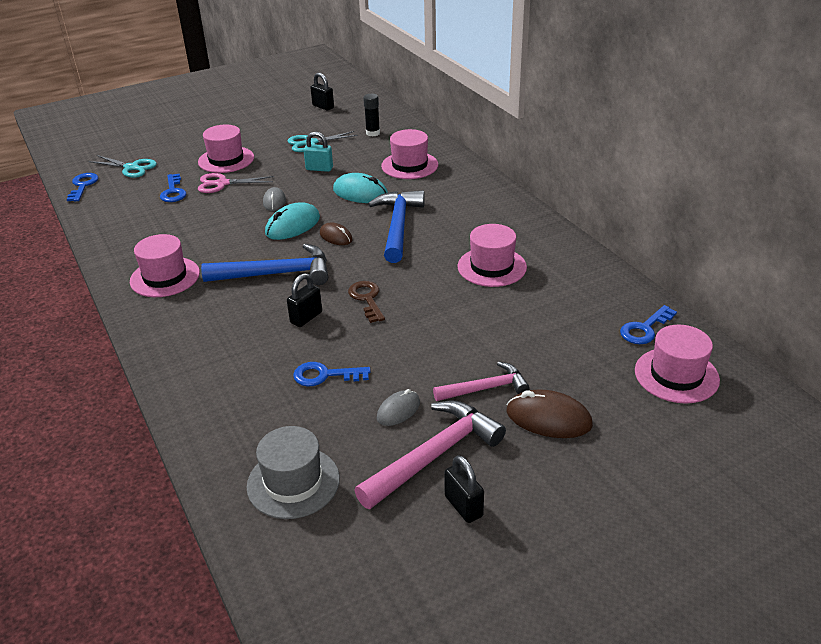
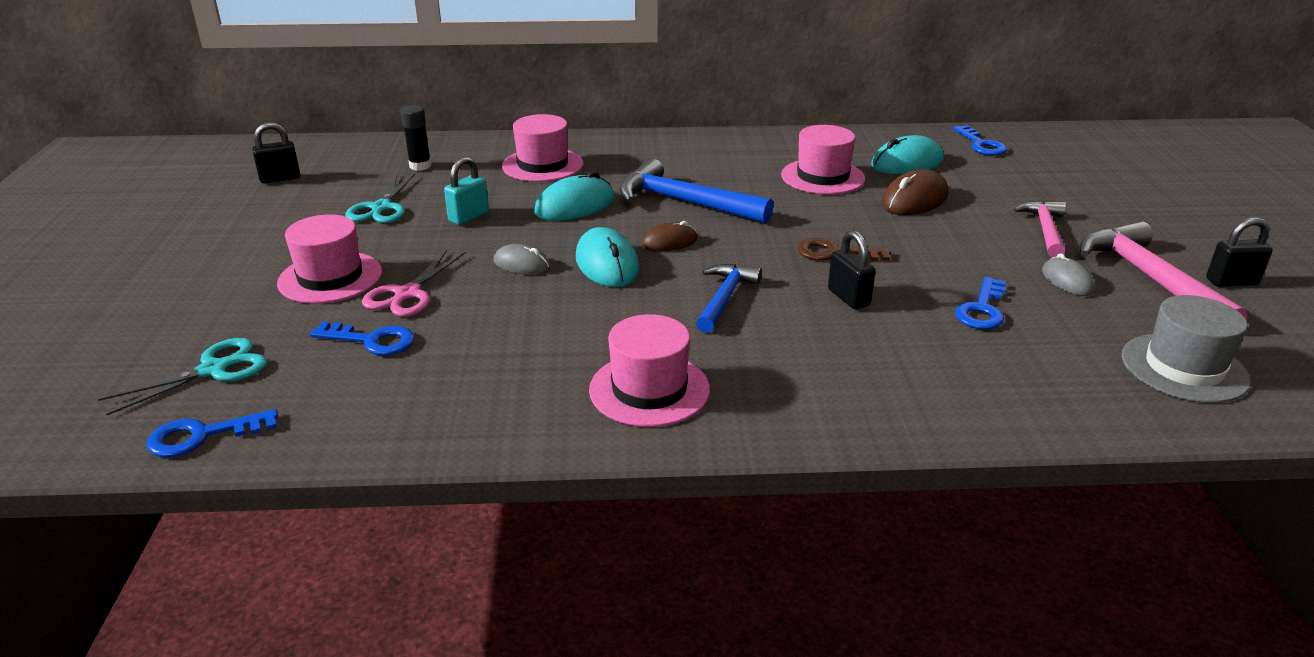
camera: 65 degrees left, 5 degrees down
(83, 186) = (202, 436): blue key -> blue key turned 45 degrees counterclockwise
(276, 274) = (725, 298): blue hammer -> blue hammer, size x0.62
(548, 418) = (1104, 214): brown mouse -> brown mouse (914, 200)
(559, 298) = (907, 163): none -> turquoise mouse
(676, 375) = (1057, 152): pink hat -> none

